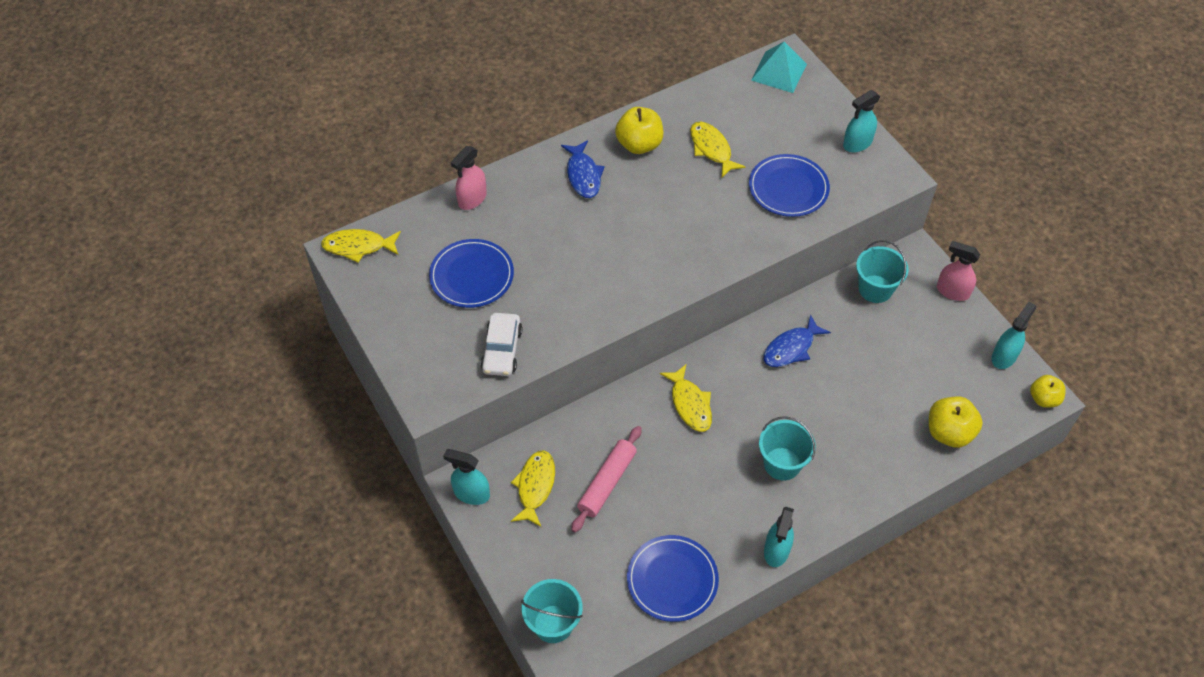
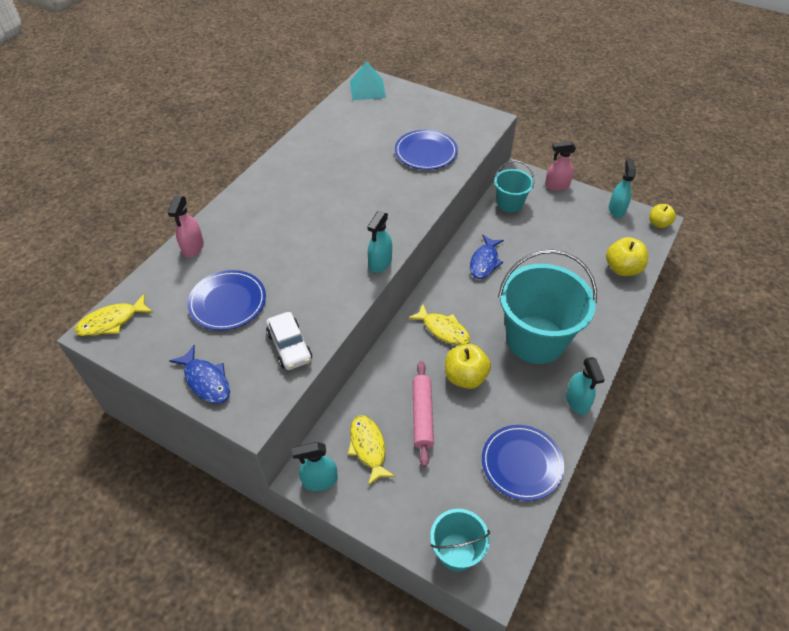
camera: 30 degrees left, 5 degrees down
(583, 175) = (272, 198): blue fish -> blue fish (206, 380)
(639, 144) = (301, 164): yellow apple -> yellow apple (465, 377)
(712, 149) = (356, 148): yellow fish -> none
(782, 464) = (535, 339): turquoise bucket -> turquoise bucket, size x1.93
(857, 144) = (450, 111): turquoise spray bottle -> turquoise spray bottle (380, 263)

